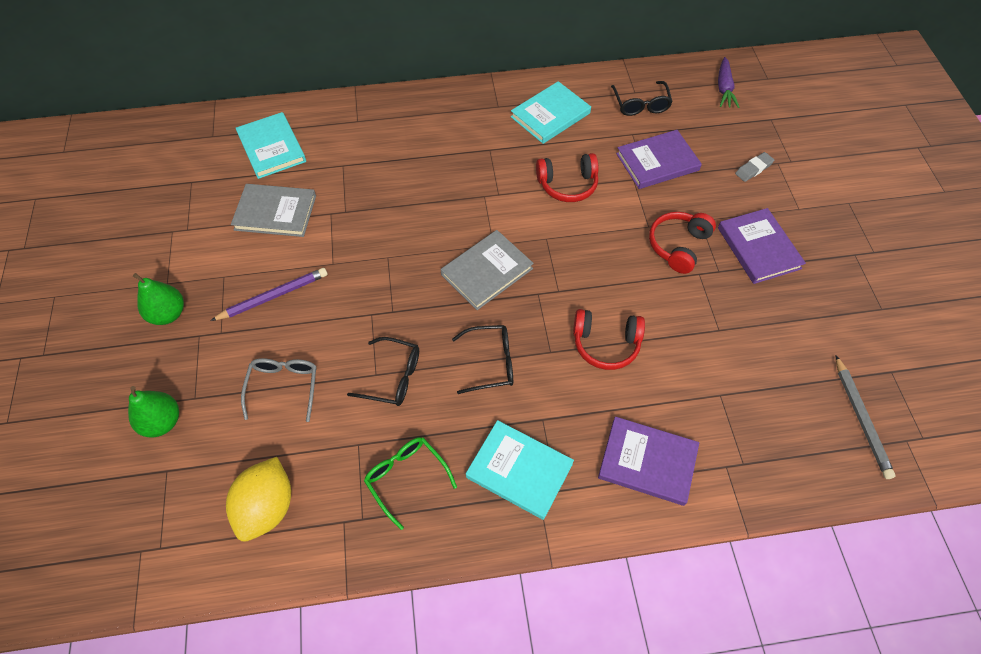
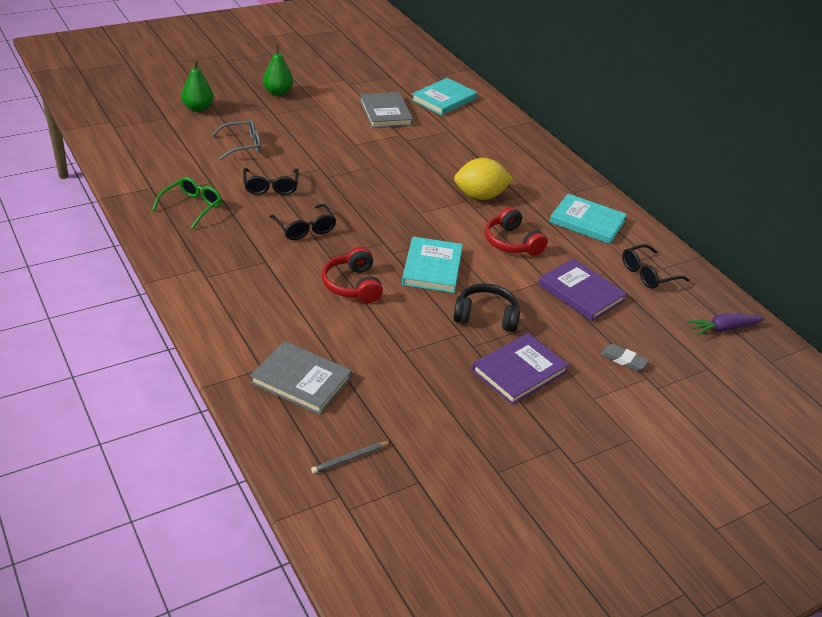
camera: 65 degrees right, 20 degrees down
(267, 507) = (152, 157): yellow lemon -> yellow lemon (480, 196)
(273, 296) = (313, 127): purple pencil -> none
(487, 271) = (390, 213): grey book -> grey book (301, 380)
(519, 471) = (216, 256): turquoise book -> turquoise book (432, 267)
(647, 462) = (248, 321): purple book -> none
(678, 246) = (486, 316): red headphones -> black headphones
(861, 419) = (350, 459): grey pencil -> grey pencil, size x0.64

